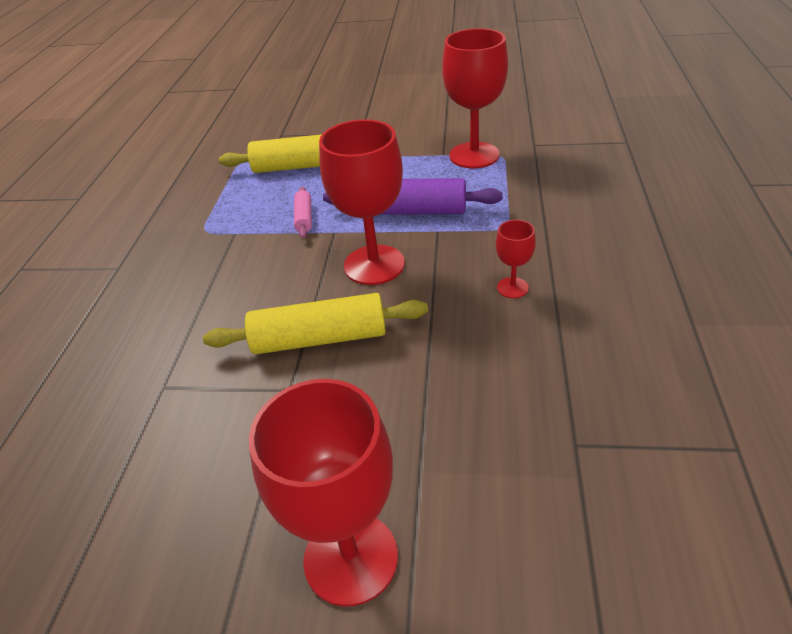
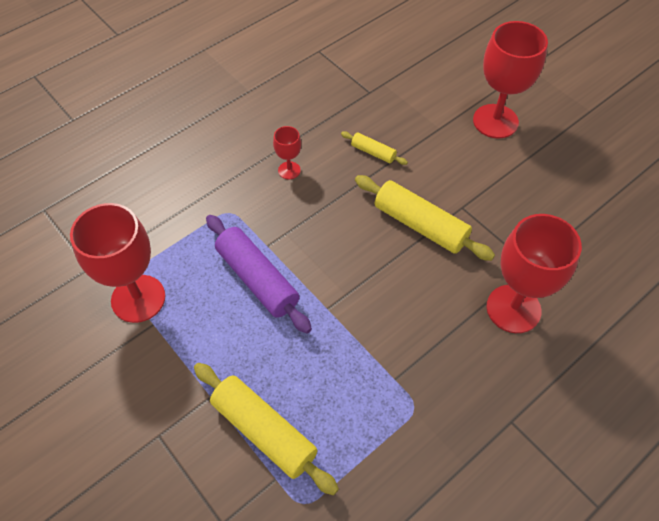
camera: 140 degrees left, 15 degrees up
(304, 218) = (331, 346): pink rolling pin -> none
(374, 265) = (336, 252): red goblet -> red goblet (513, 309)
(459, 370) = (373, 152): none -> yellow rolling pin

